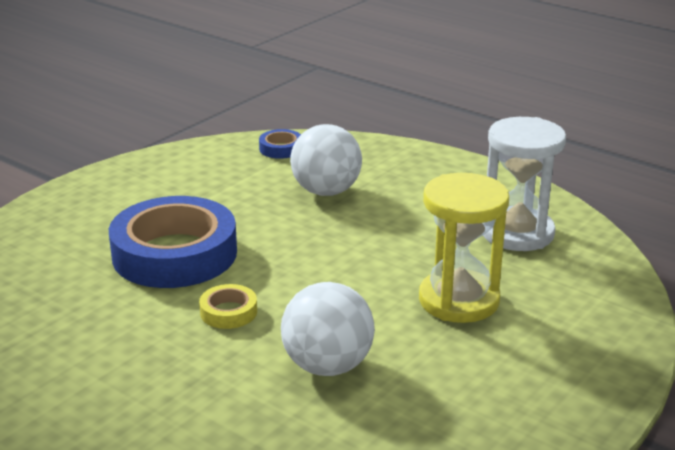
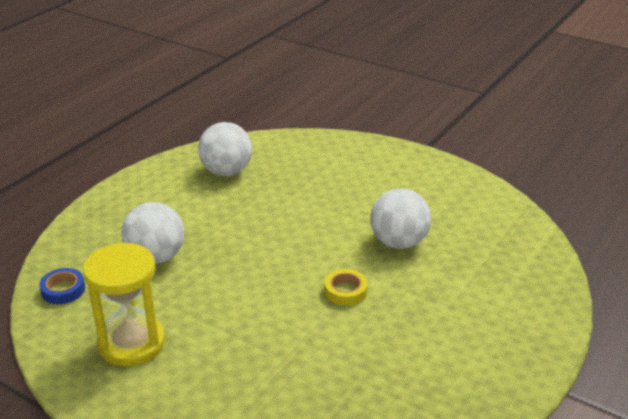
camera: 95 degrees left, 5 degrees up
(174, 254) = (264, 331): blue tape -> none
(459, 300) = (314, 195): yellow hourglass -> yellow hourglass (131, 343)
(517, 233) = (226, 171): white hourglass -> white ball

